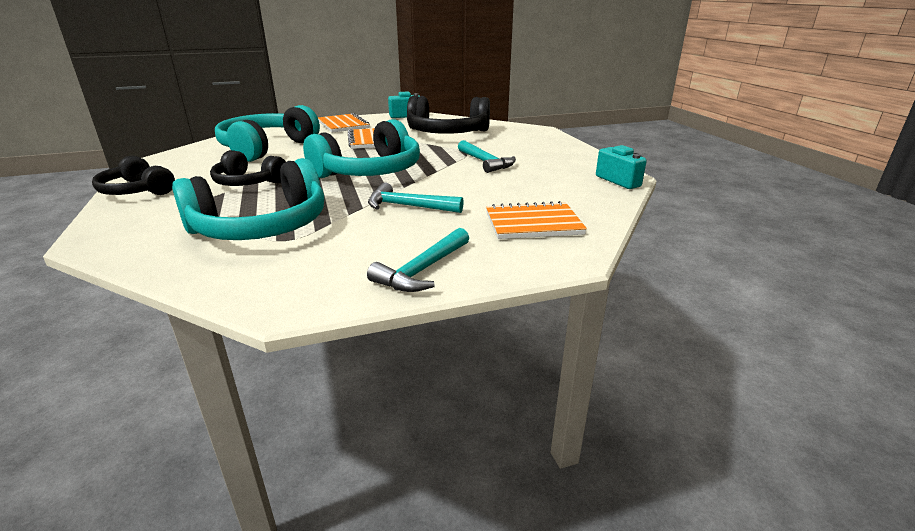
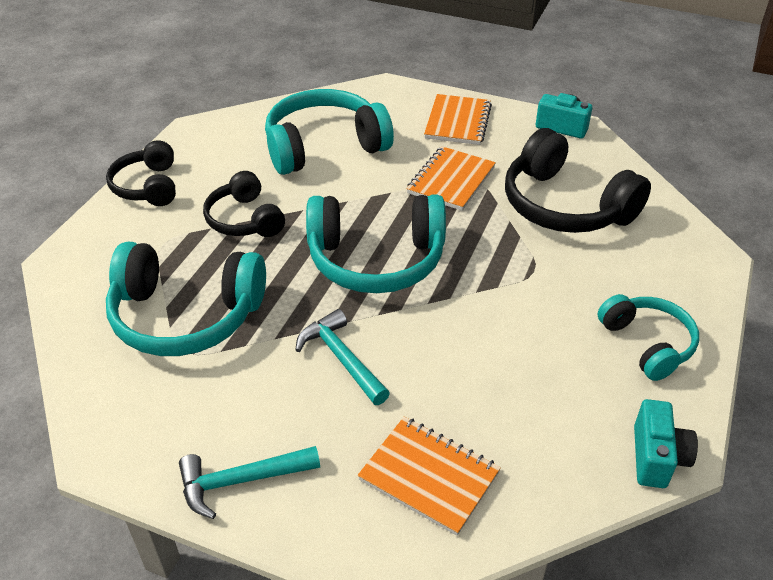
camera: 40 degrees right, 15 degrees up
(485, 162) = (530, 309): turquoise hammer -> none
(556, 155) = (647, 344): none -> turquoise headphones

